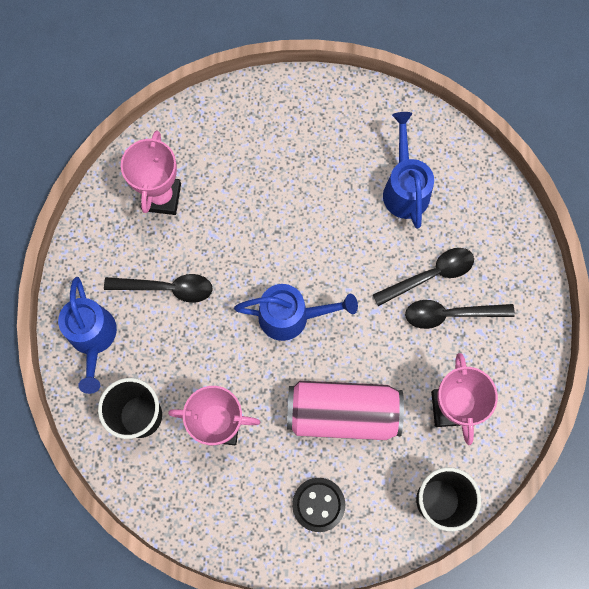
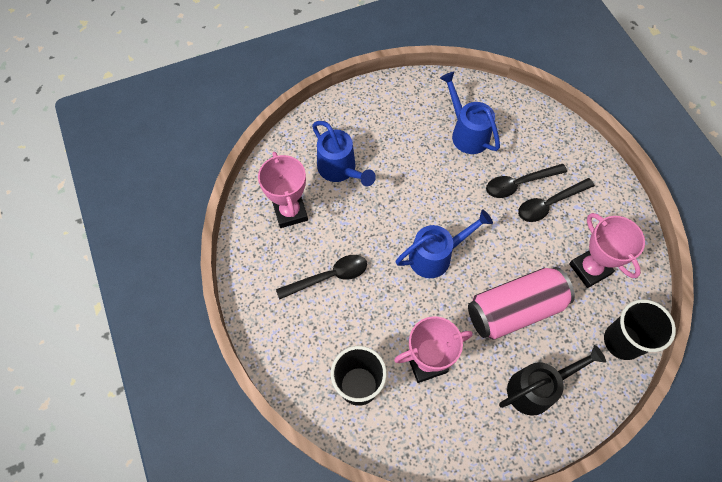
camera: 25 degrees left, 10 degrees down
(93, 338) = (289, 341): blue watering can -> blue watering can (340, 170)
(318, 504) = (536, 388): black button -> black watering can
(430, 275) = (519, 183): black spoon -> black spoon turned 150 degrees counterclockwise

